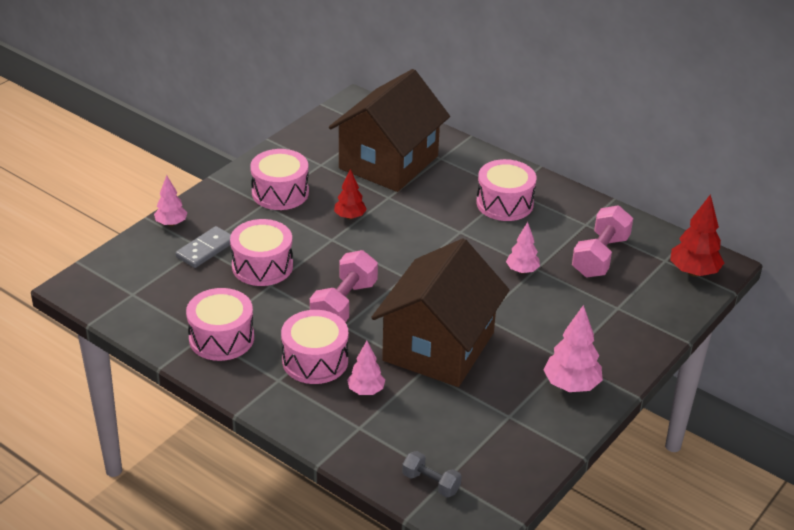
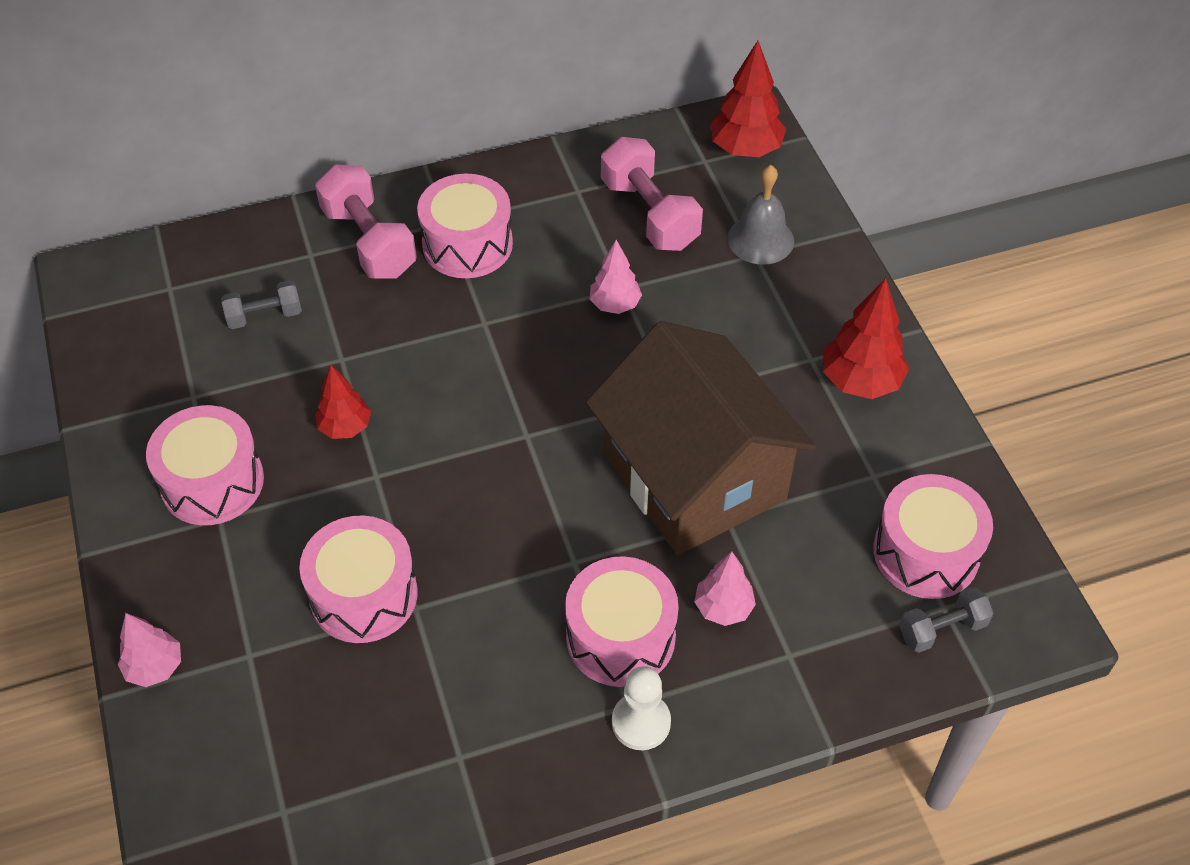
camera: 55 degrees left, 15 degrees up
(206, 249) = (261, 651): grey domino -> none
(221, 338) = (484, 734): pink drum -> pink drum (926, 552)
(272, 388) = (641, 722): none -> white pawn
(344, 304) = (529, 538): pink dumbbell -> pink dumbbell (369, 242)
(388, 162) = (264, 316): brown house -> grey dumbbell
(571, 385) = (860, 381): pink tree -> red tree
(631, 305) = (760, 239): none -> grey bell

